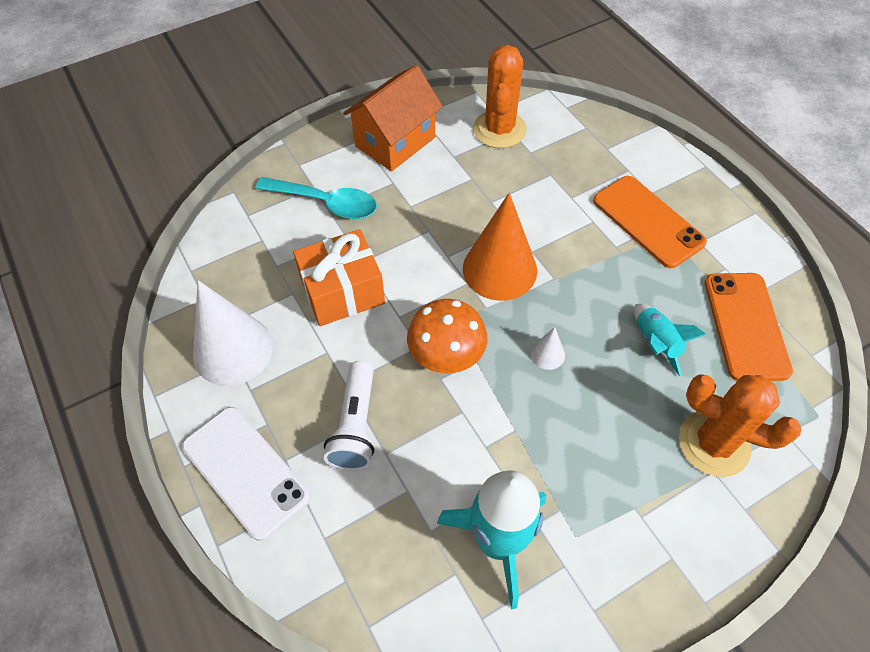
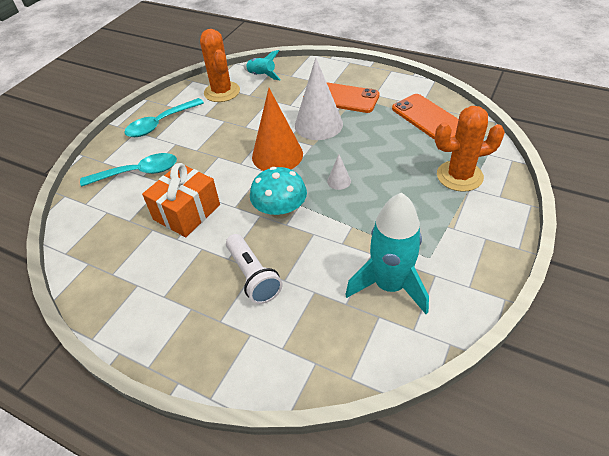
camera: 30 degrees left, 10 degrees down
(233, 350) = (133, 281): white cone -> white cone (318, 124)
(246, 471) = (197, 343): white phone -> none
(395, 142) = (160, 123): orange house -> turquoise spoon
(446, 354) = (280, 211): orange mushroom -> turquoise mushroom
(655, 343) = (391, 147): turquoise rocket -> turquoise rocket (261, 75)

